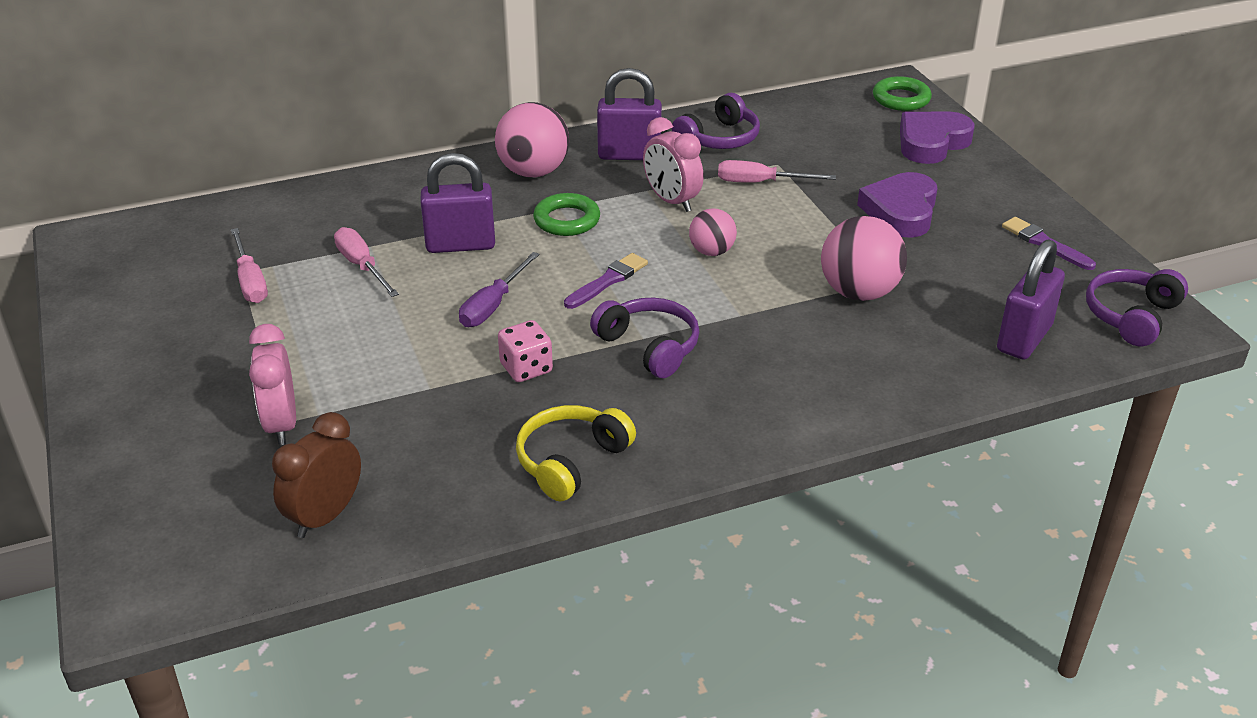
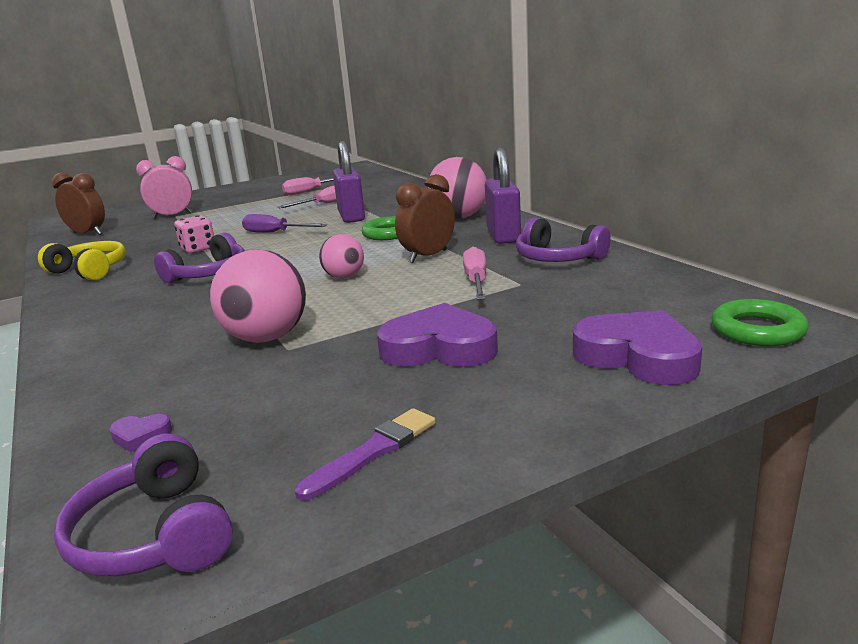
camera: 85 degrees right, 15 degrees down
(607, 281) = (301, 253): purple brush -> none
(672, 201) = (428, 256): pink clock -> brown clock
(1024, 338) = (141, 436): purple padlock -> purple heart
(1131, 316) = (154, 535): purple headphones -> purple headphones turned 150 degrees counterclockwise

